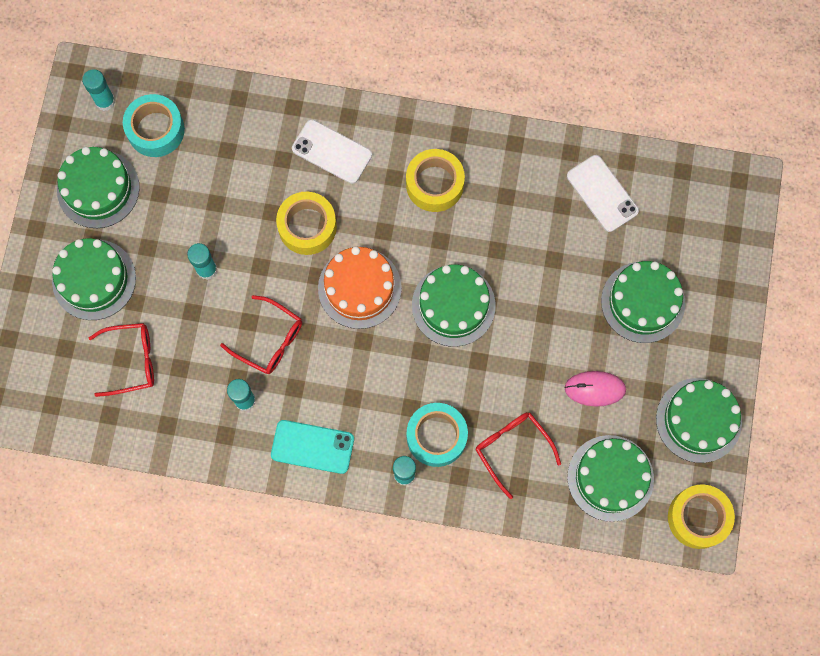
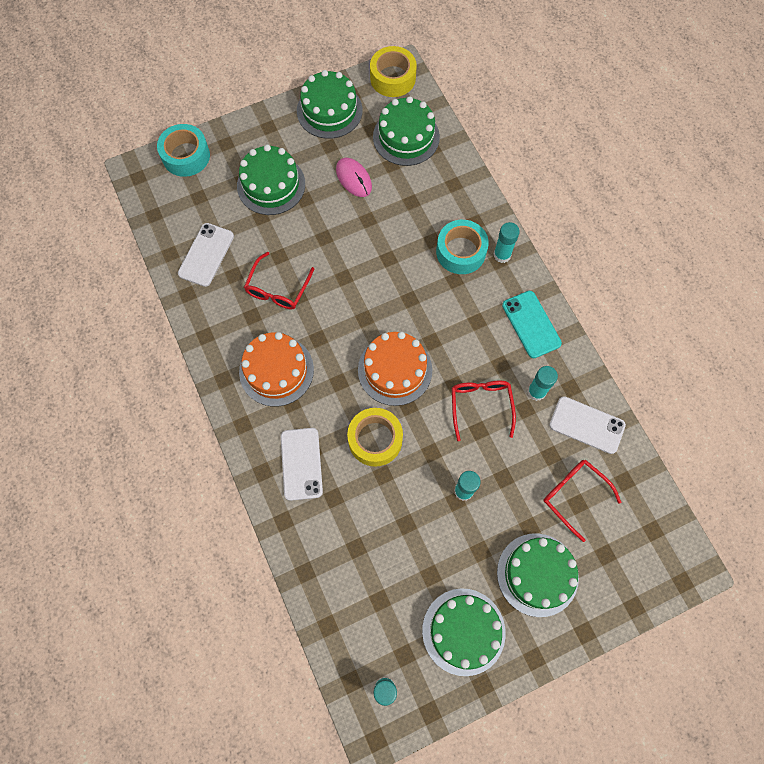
camera: 125 degrees left, 5 degrees down
(156, 130) = (379, 622): turquoise tape -> turquoise tape (186, 156)
(181, 421) = (586, 425): none -> white phone
(434, 184) = (276, 370): yellow tape -> orange cake
(453, 305) = (361, 299): green cake -> none
(512, 449) = (432, 202): red glasses -> red glasses (278, 288)

